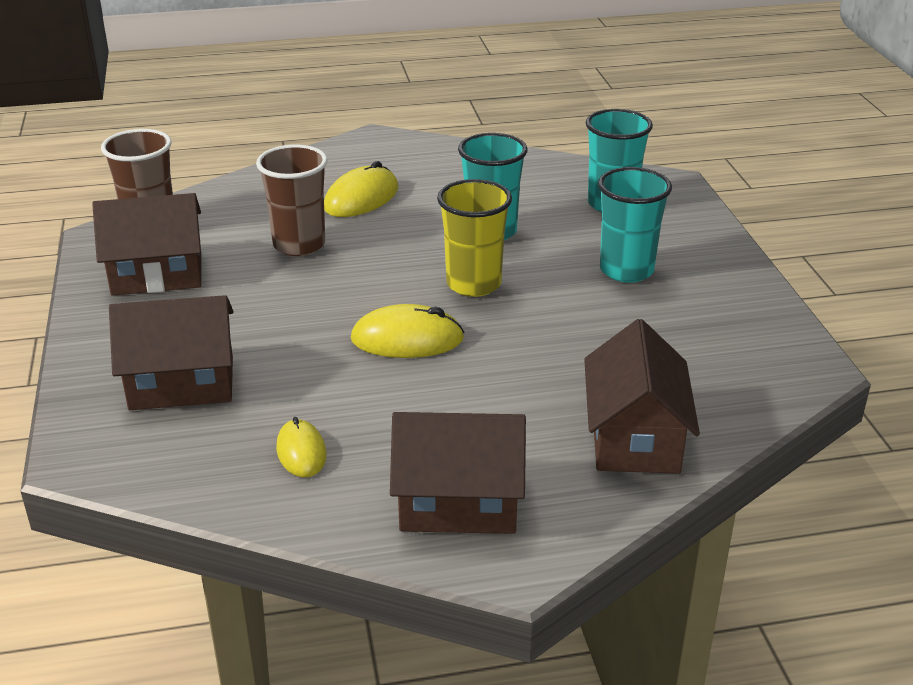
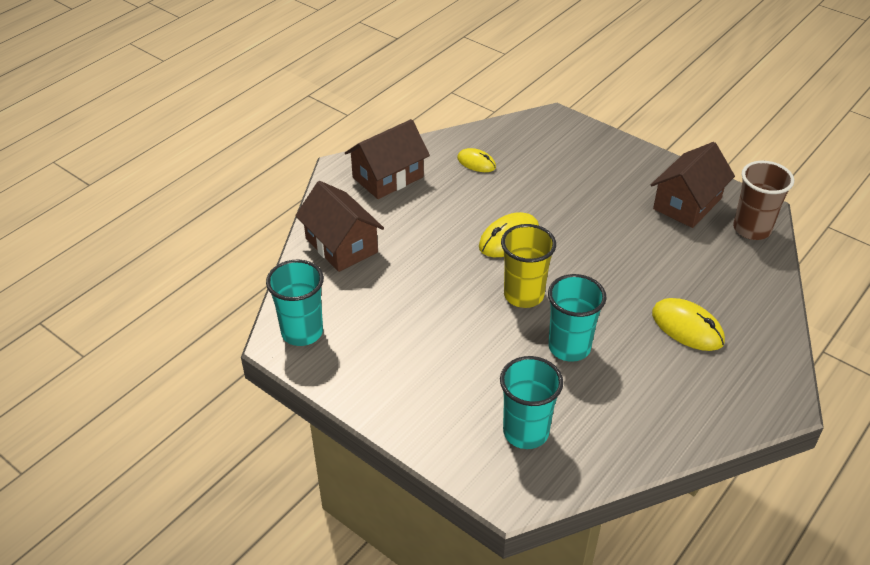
camera: 140 degrees right, 10 degrees up
(182, 383) = (571, 161): brown house -> none
(299, 245) = (656, 265): brown cup -> none
(361, 198) = (687, 327): yellow mouse -> yellow mouse turned 45 degrees counterclockwise
(626, 270) = (449, 362): turquoise cup -> turquoise cup (302, 332)

